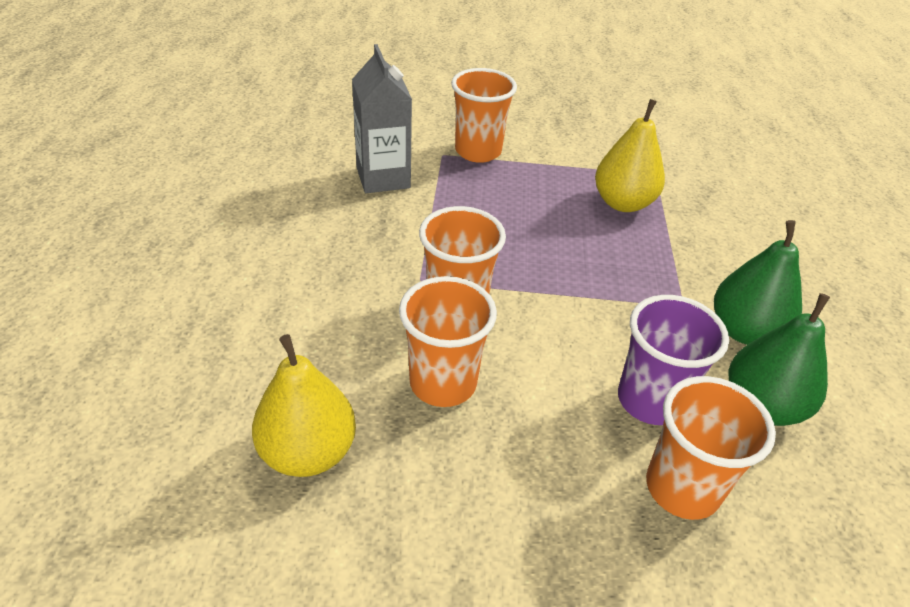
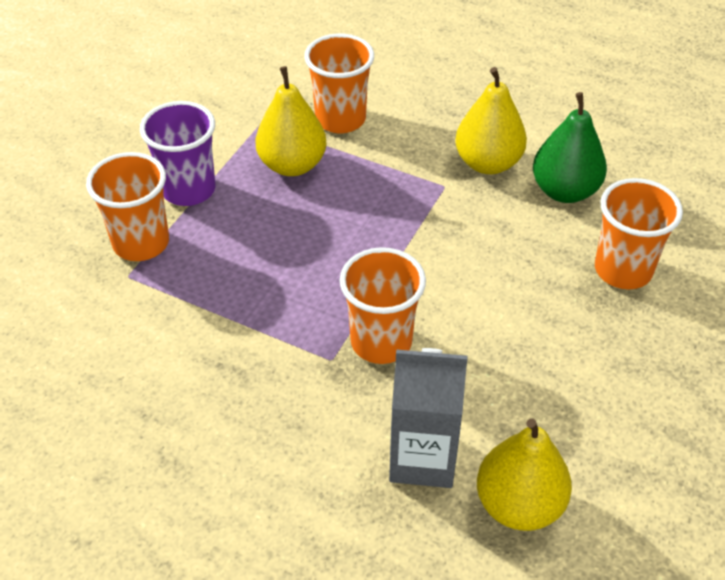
camera: 65 degrees left, 5 degrees up
(383, 178) = (142, 343): grey carton -> grey carton (422, 458)
(443, 383) = (473, 382): orange cup -> orange cup (340, 119)
(650, 400) = (538, 252): purple cup -> purple cup (188, 190)
(744, 331) = (488, 163): green pear -> yellow pear

